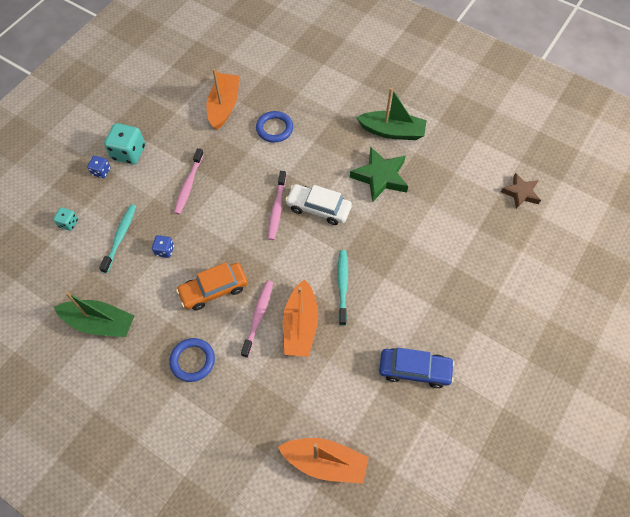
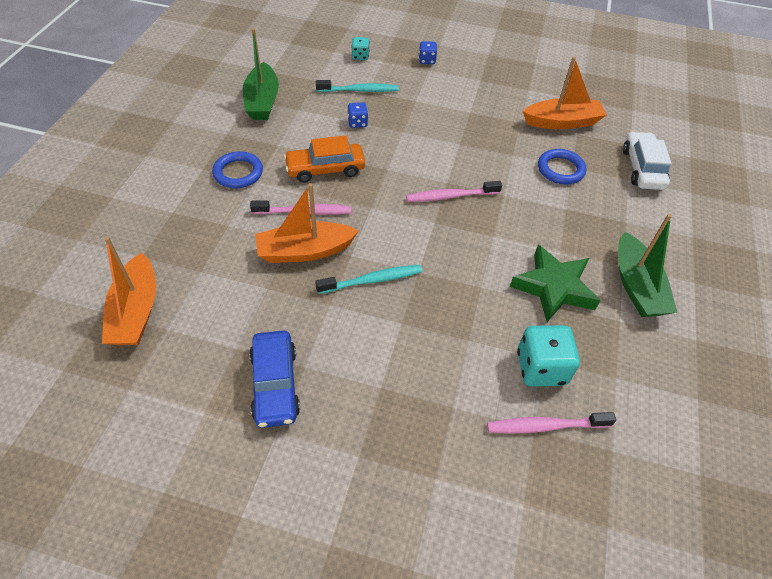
camera: 70 degrees right, 10 degrees down
(129, 153) = (458, 71): turquoise dice -> turquoise dice (541, 368)
(189, 185) = (444, 120): pink toothbrush -> pink toothbrush (545, 426)
(214, 290) = (325, 169): orange car -> orange car turned 60 degrees counterclockwise
(318, 208) = (471, 233): white car -> white car (642, 168)
(520, 193) = (635, 485): brown star -> none

